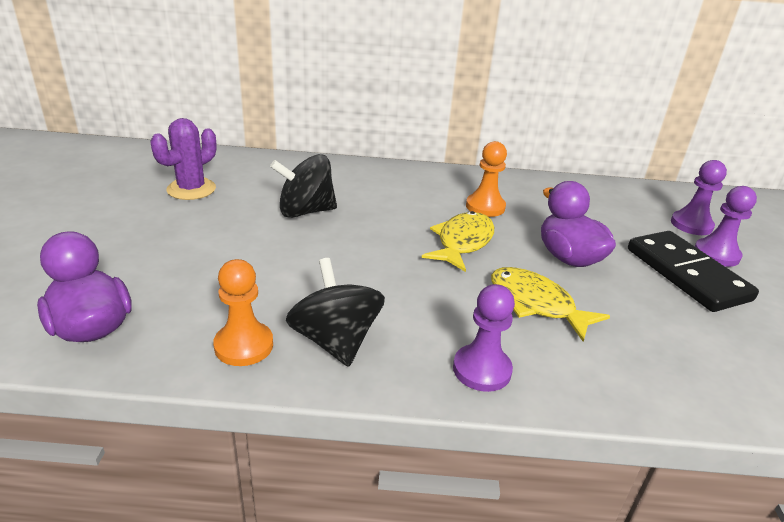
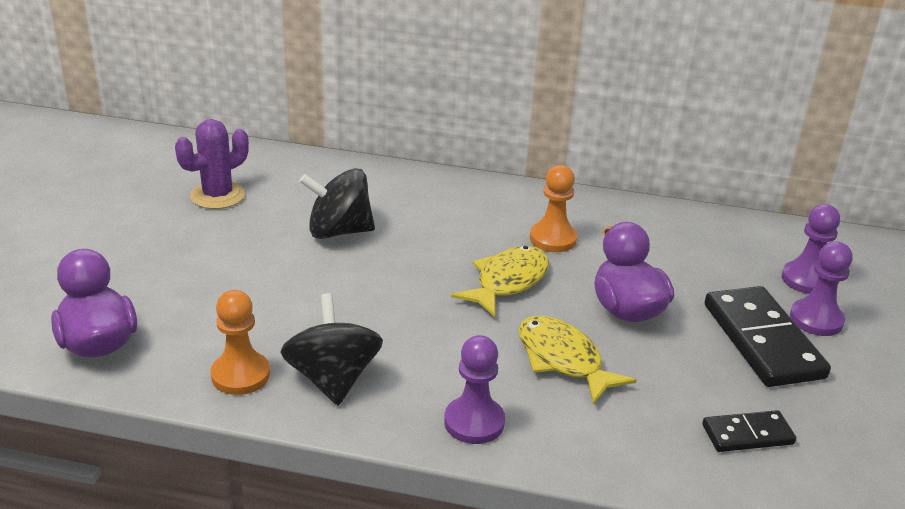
camera: 10 degrees right, 0 degrees up
(720, 356) = (747, 434): none -> black domino

